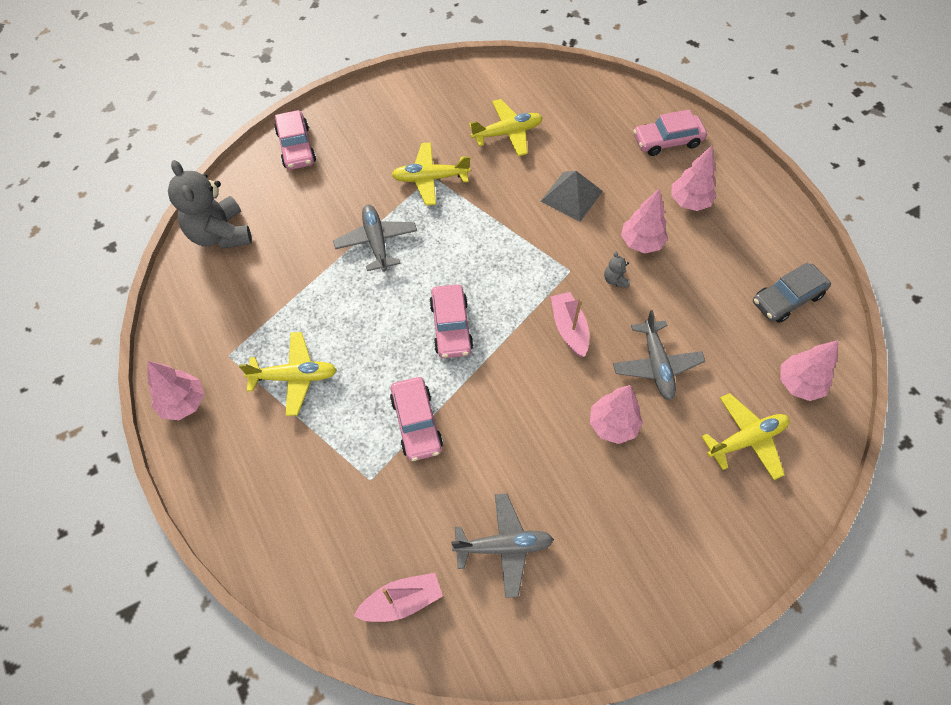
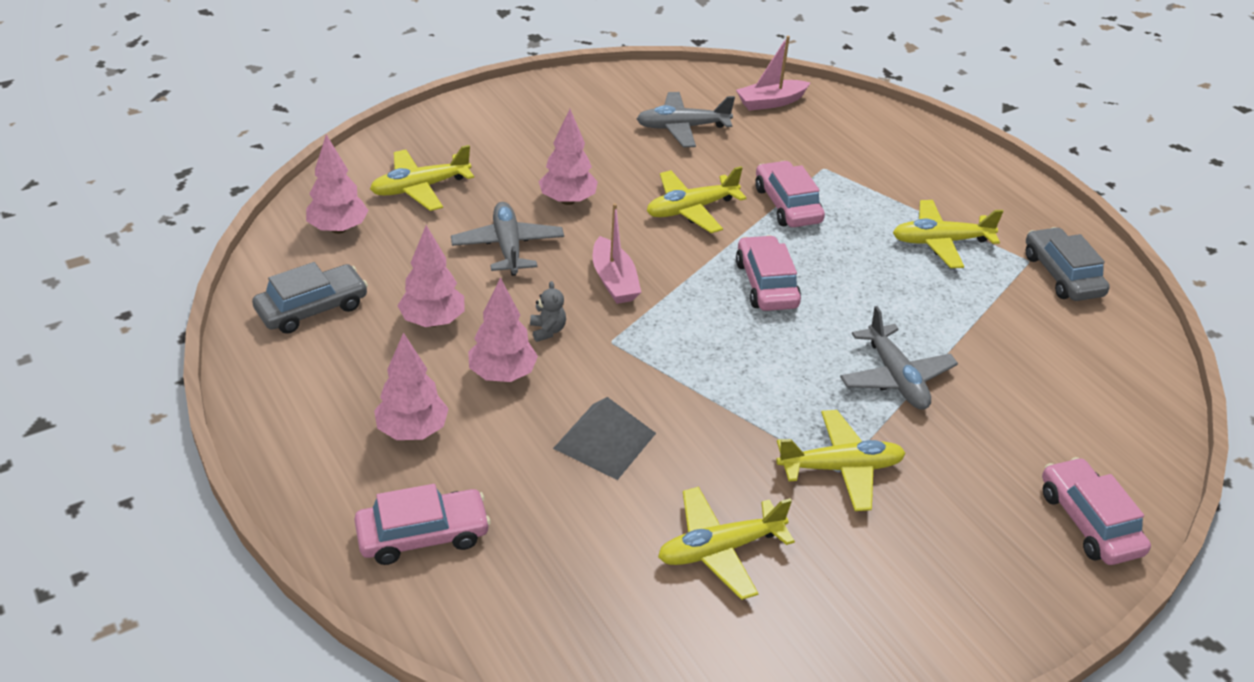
camera: 175 degrees right, 20 degrees down
(183, 403) = (1053, 223): pink tree -> pink tree (433, 321)
(209, 340) = (1062, 275): none -> grey car
(220, 234) = (1127, 389): grey teddy bear -> none
(503, 415) = (691, 209): none -> yellow plane

